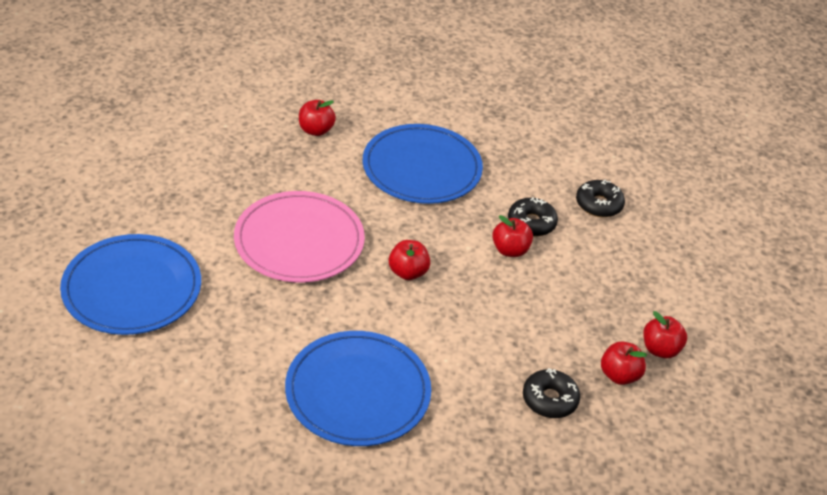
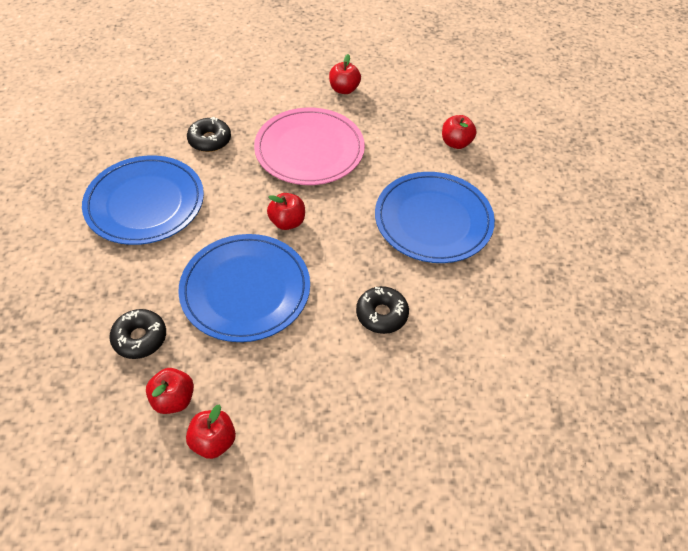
camera: 85 degrees right, 10 degrees up
(132, 288) = (238, 73): blue plate -> blue plate (245, 290)
(510, 250) = (335, 297): red apple -> red apple (344, 89)
(599, 204) = (432, 378): black donut -> black donut (210, 140)

